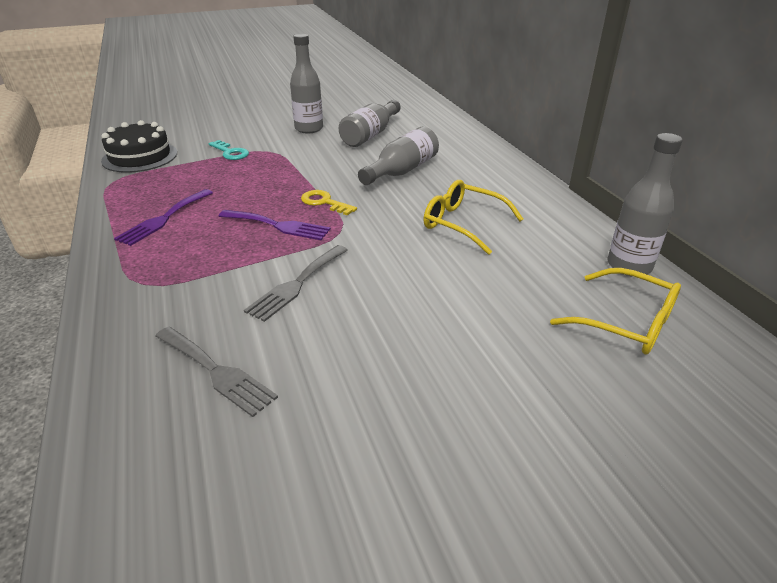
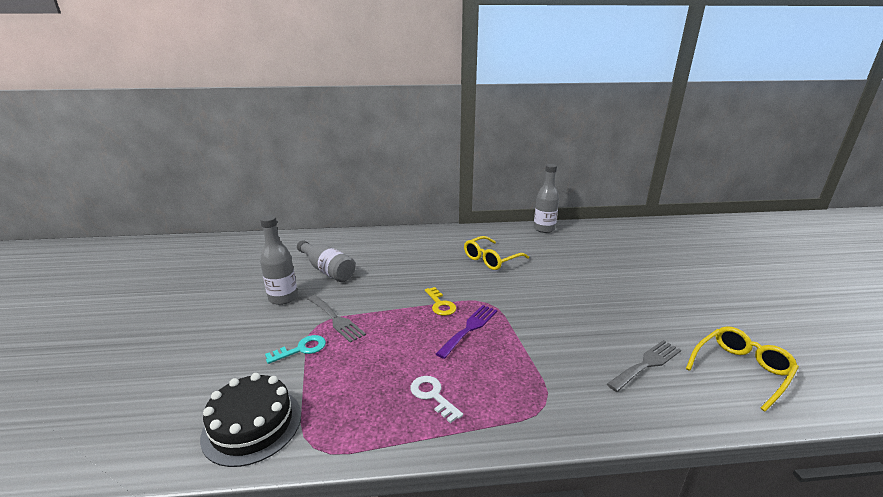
camera: 75 degrees left, 10 degrees down
(164, 219) = (433, 396): purple fork -> white key
(296, 284) = (552, 326): grey fork -> grey fork (336, 319)
(324, 202) = (440, 304): yellow key -> yellow key turned 75 degrees counterclockwise
(401, 171) = (406, 267): grey bottle -> none
(627, 323) = (589, 240): yellow glasses -> yellow glasses (741, 370)

